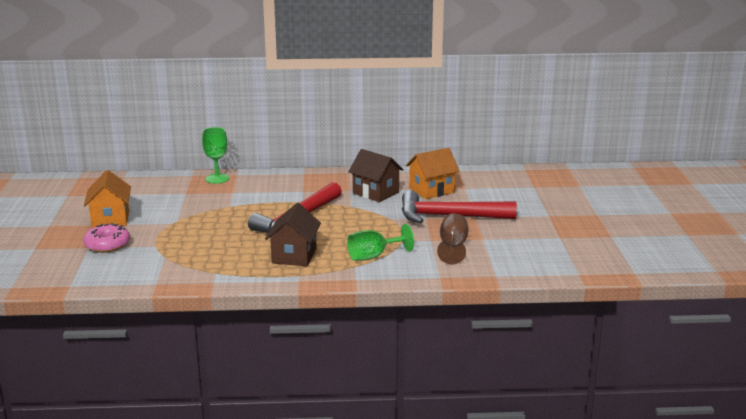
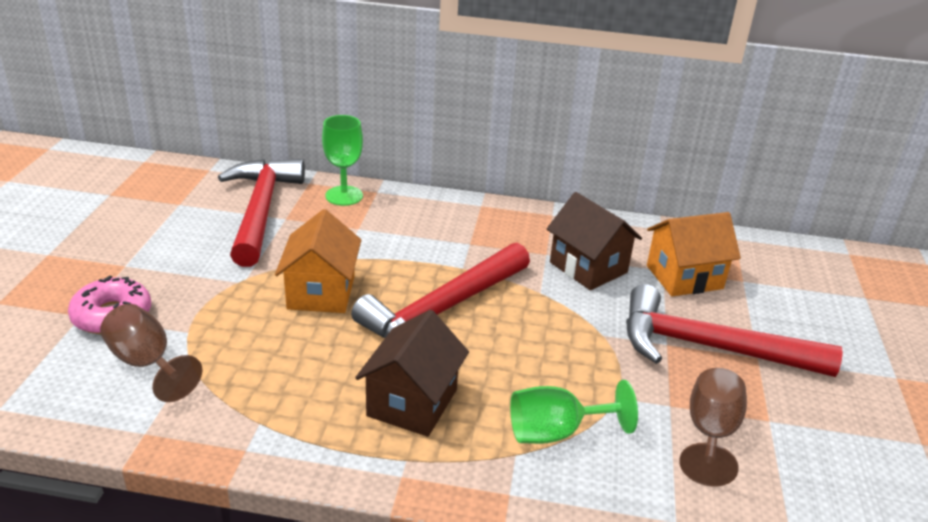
camera: 10 degrees right, 10 degrees up
(110, 219) = (146, 256): orange house -> orange house (321, 292)
(140, 260) = (147, 363): none -> brown goblet
(168, 191) = (261, 210): none -> red hammer

